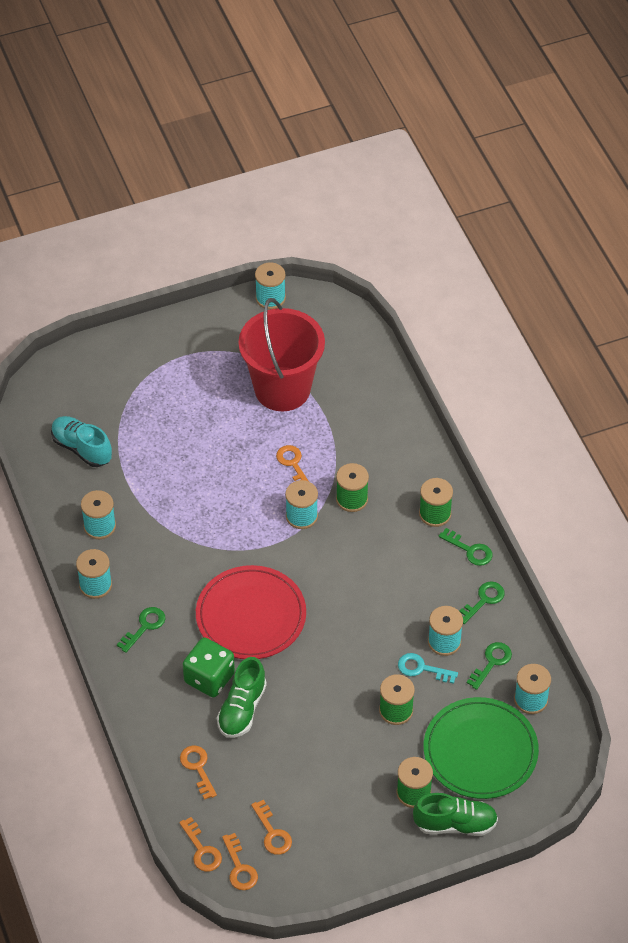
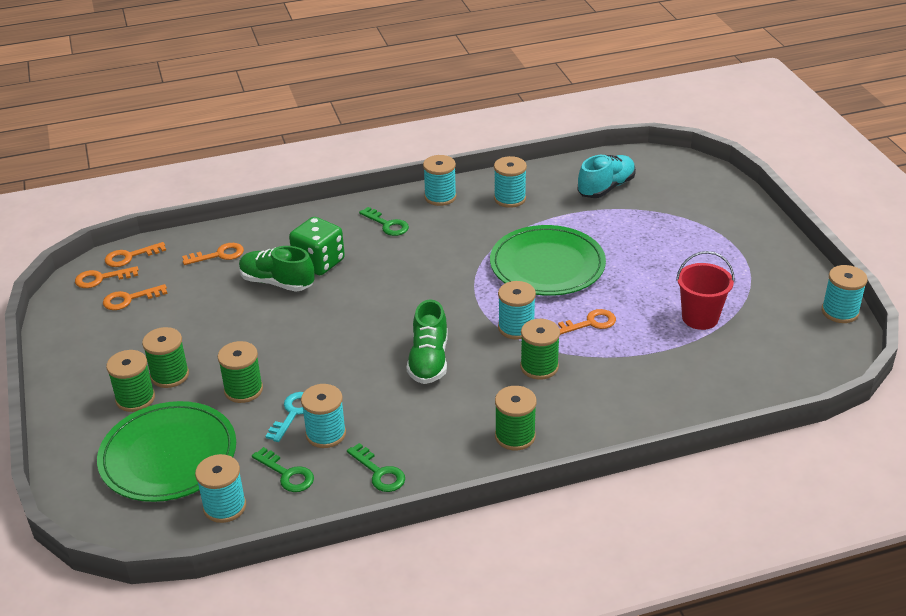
camera: 95 degrees right, 15 degrees down
(210, 495) = (547, 265): none -> green plate
(251, 616) = (388, 290): red plate -> none
(282, 389) = (700, 318): red bucket -> red bucket, size x0.54
(381, 772) = (170, 375): none -> green spool
(455, 824) = (84, 429): green shoe -> green shoe (429, 361)
(470, 550) = (457, 465): green key -> none

